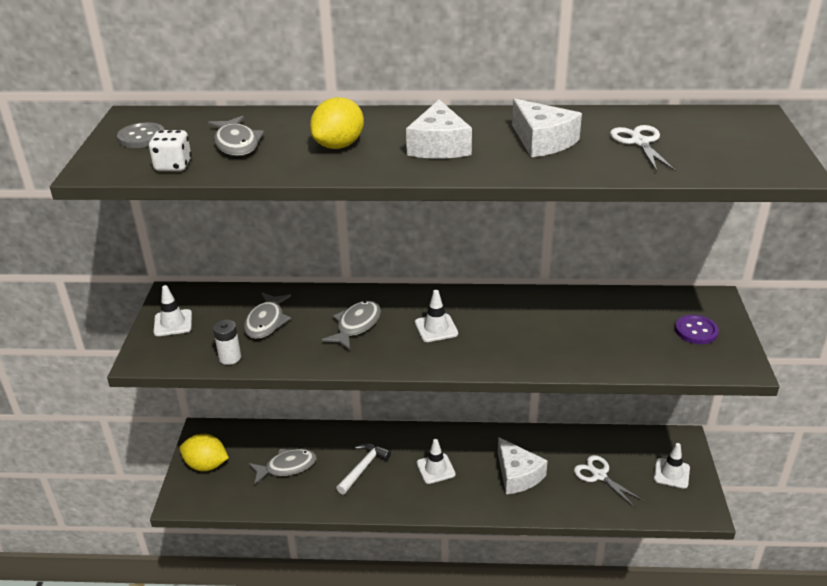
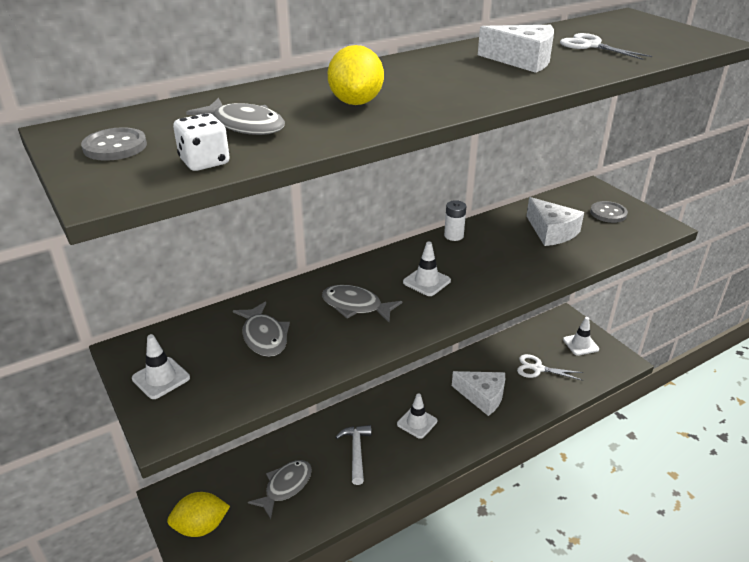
camera: 35 degrees left, 0 degrees up
(230, 357) = (264, 385): white battery -> white battery (453, 235)
(356, 325) = (355, 306): grey fish -> grey fish turned 60 degrees counterclockwise
(439, 146) = (447, 82): white cheese -> white cheese (551, 232)
(696, 331) = (608, 213): purple button -> grey button

